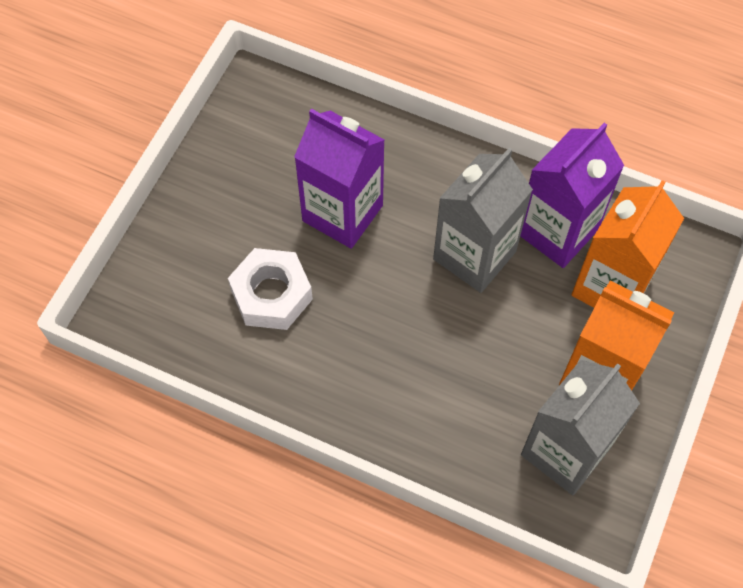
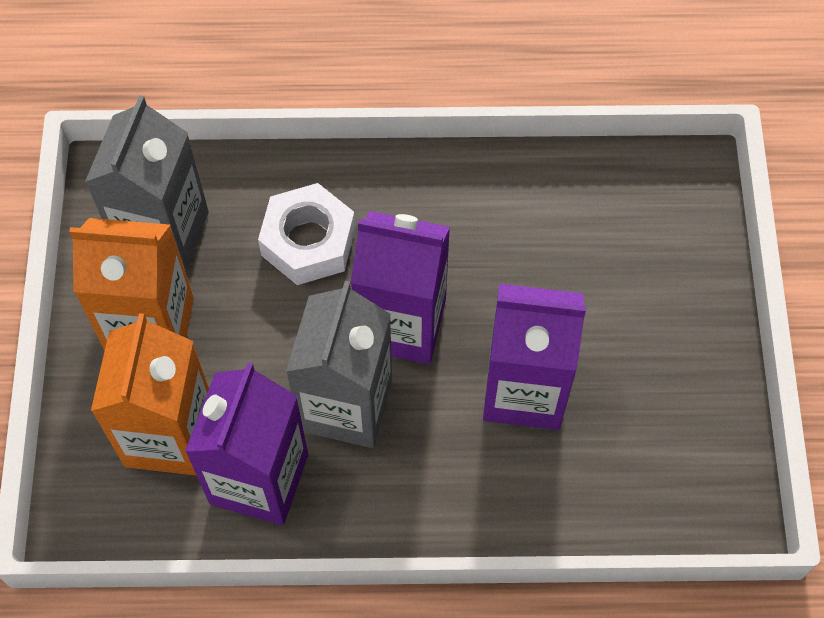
camera: 155 degrees right, 0 degrees up
(271, 295) = (549, 263): white nut -> white nut (308, 242)
(406, 296) = (401, 324): none -> purple carton

